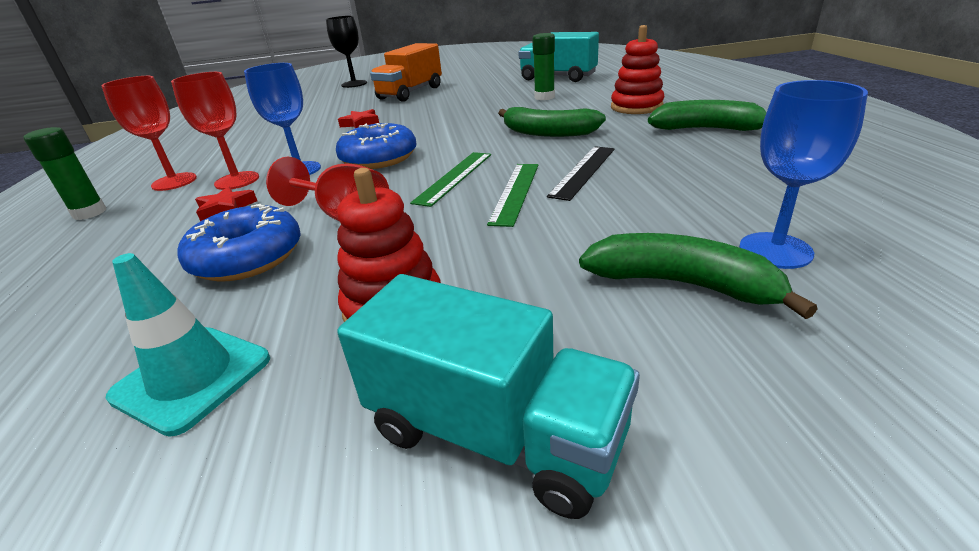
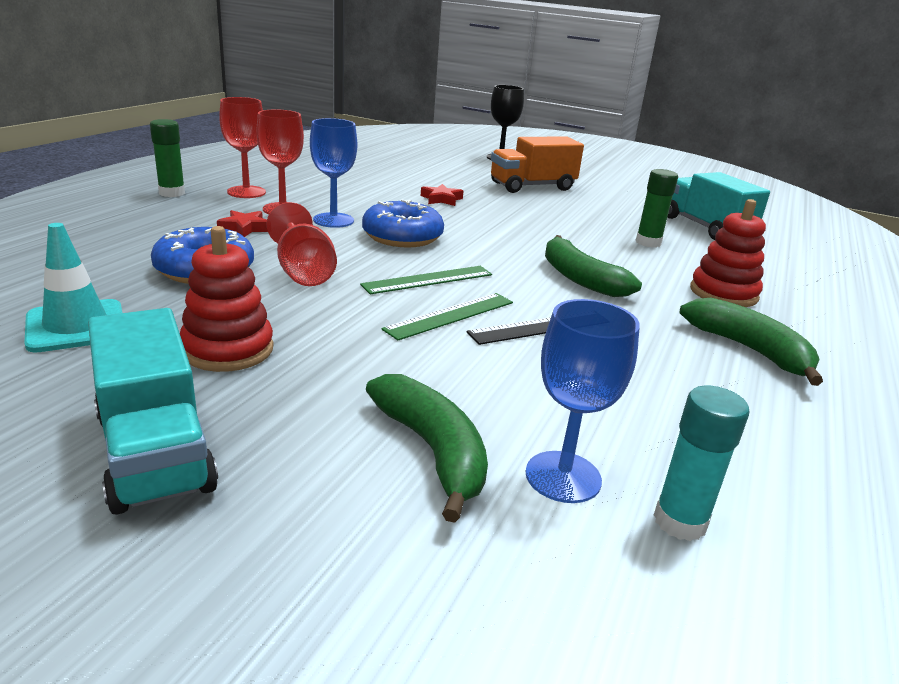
camera: 30 degrees right, 5 degrees down
(870, 237) = (680, 522): none -> turquoise glue stick

